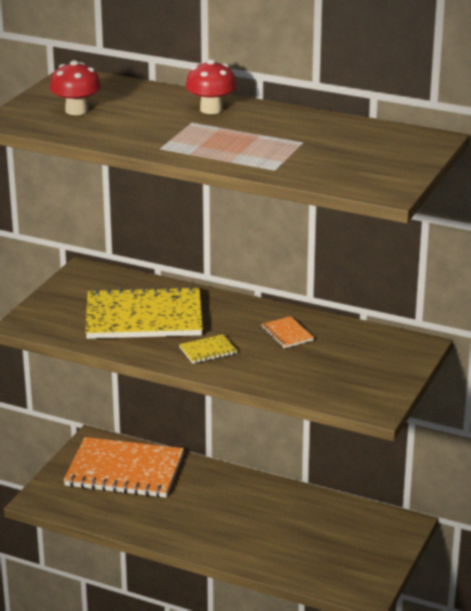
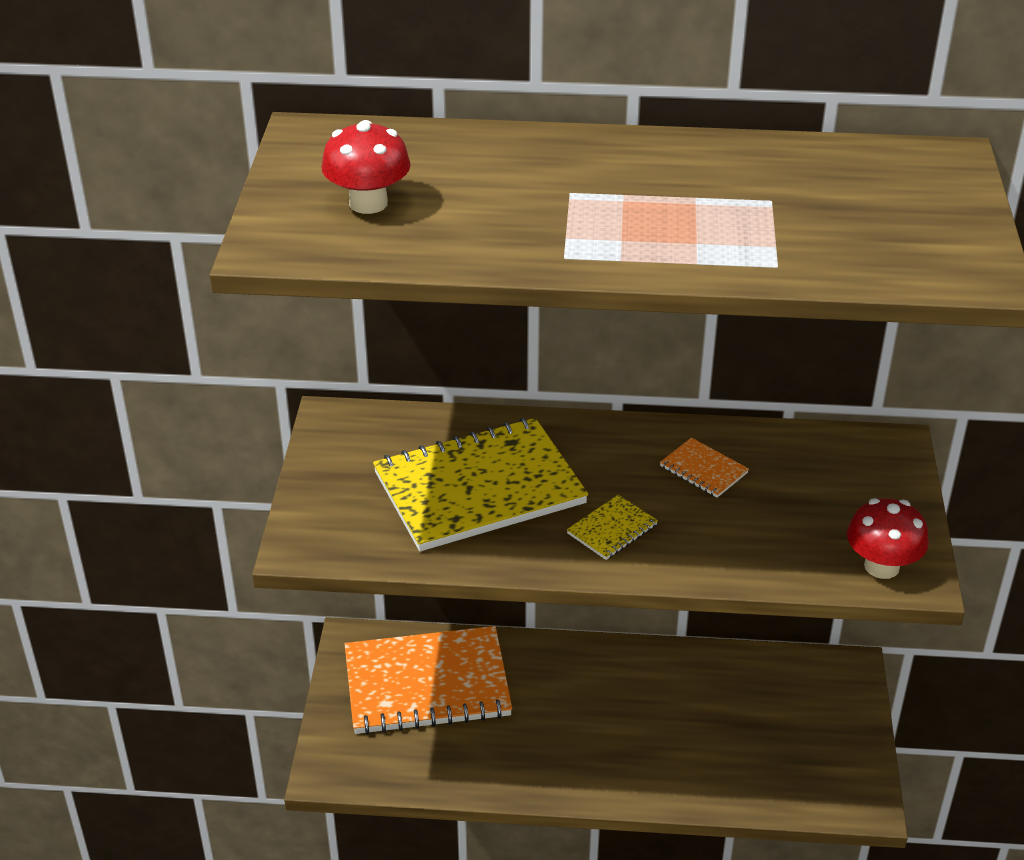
camera: 20 degrees left, 10 degrees up
(211, 109) = (580, 161): red mushroom -> red mushroom (881, 566)

